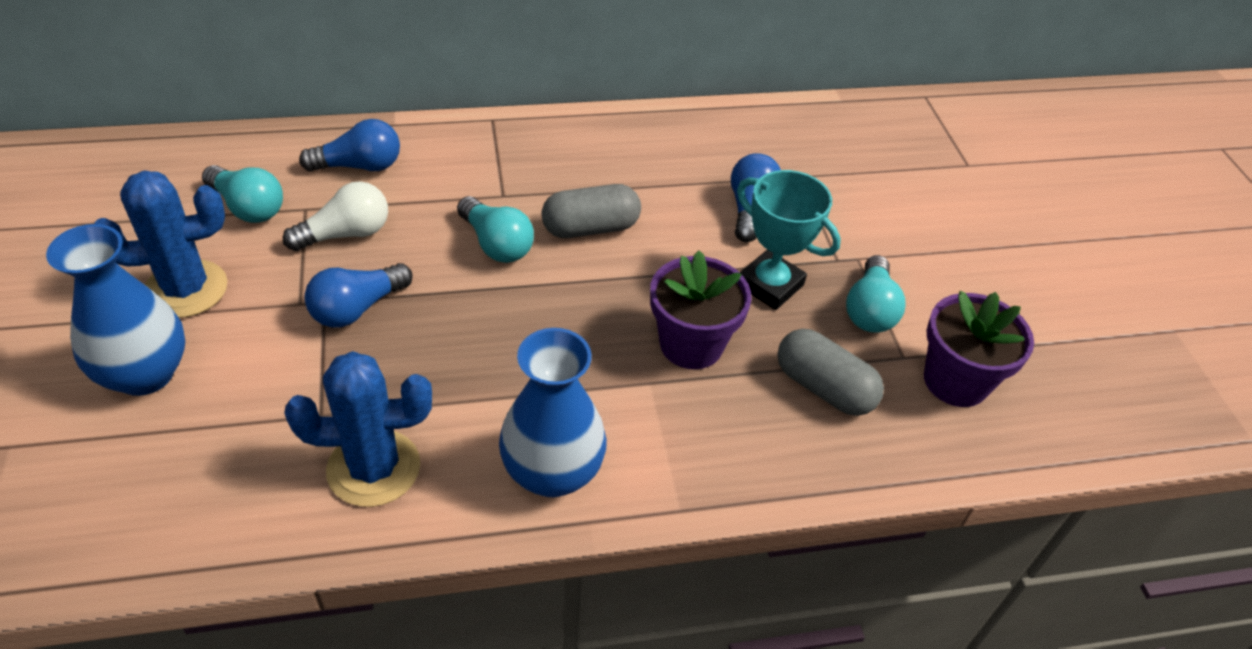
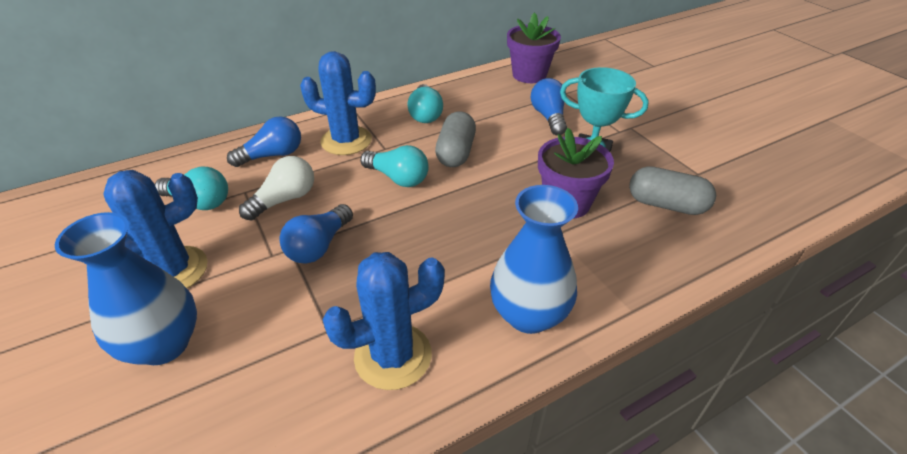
camera: 15 degrees left, 5 degrees down
(459, 170) = (346, 141): none -> blue cactus
(590, 228) = (456, 152): grey capsule -> grey capsule turned 45 degrees counterclockwise
(869, 310) = (659, 153): turquoise light bulb -> turquoise light bulb (425, 114)
(955, 381) = (738, 178): purple flower pot -> purple flower pot (529, 75)

